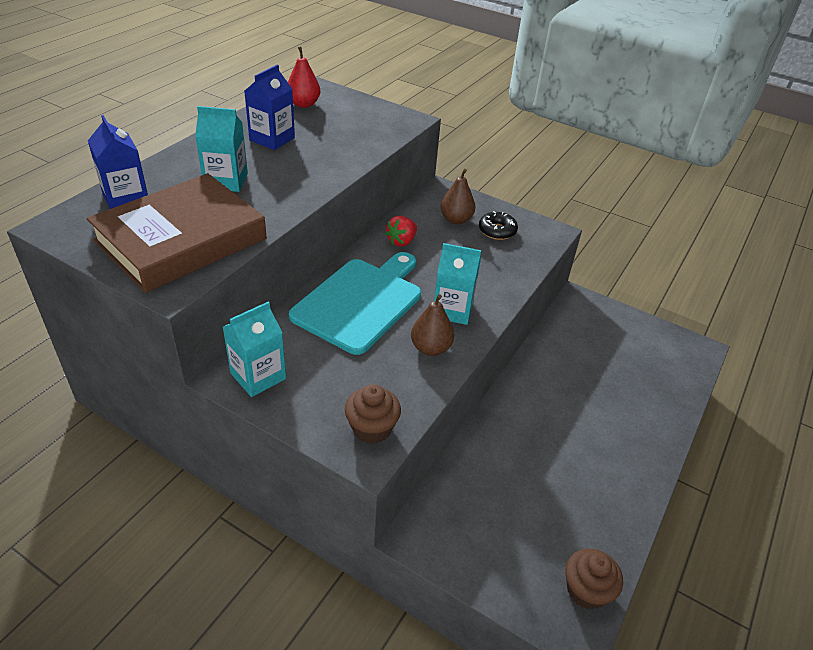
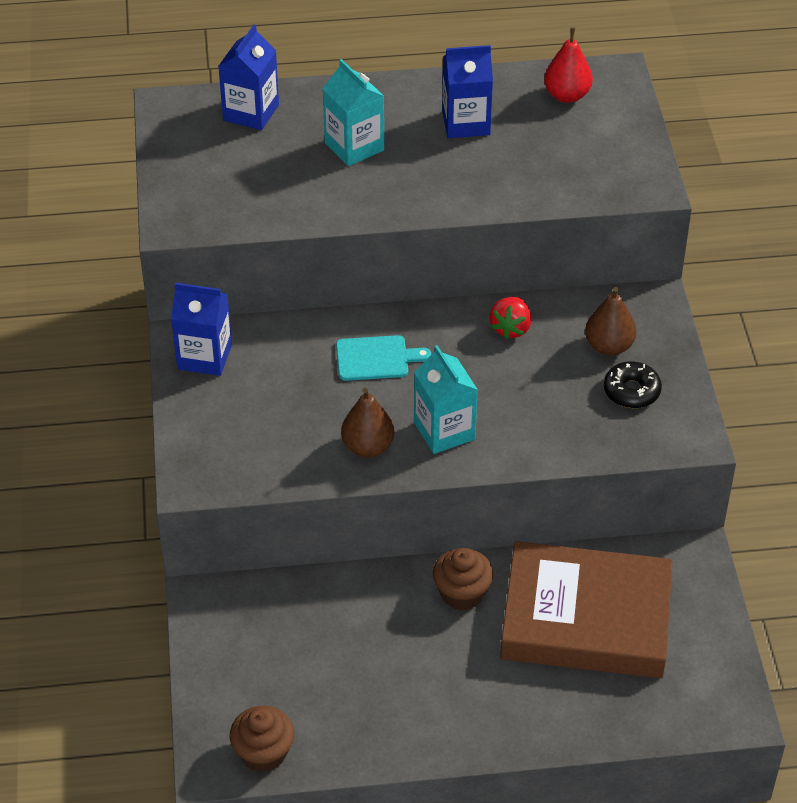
camera: 55 degrees right, 5 degrees up
(181, 240) = (237, 185): brown book -> brown book (586, 618)
(258, 376) = (204, 357): turquoise carton -> blue carton
(360, 302) = (376, 358): turquoise cutting board -> turquoise cutting board, size x0.48
(372, 428) = (223, 466): brown cupcake -> brown cupcake (462, 593)
(401, 241) = (511, 328): red strawberry -> red strawberry turned 75 degrees counterclockwise

